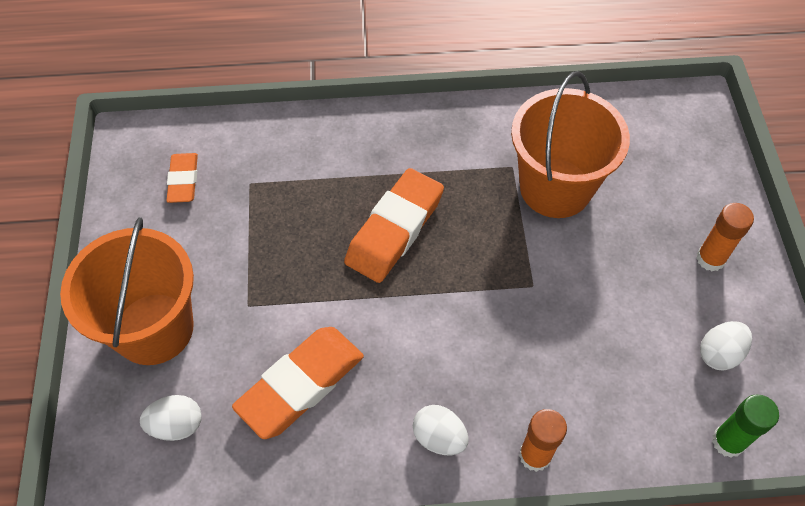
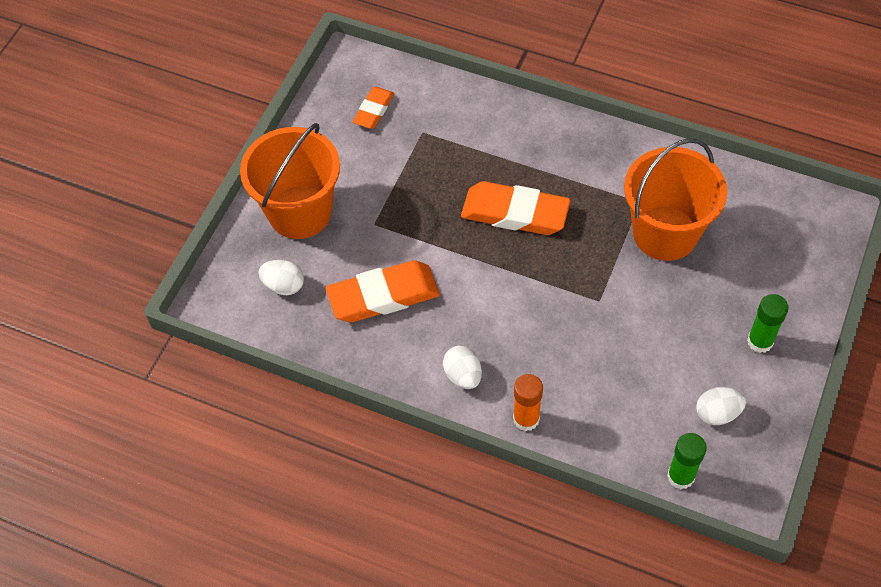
camera: 30 degrees right, 0 degrees up
(394, 230) = (515, 213): orange eraser -> orange eraser turned 45 degrees clockwise
(710, 259) = (760, 341): orange glue stick -> green glue stick

